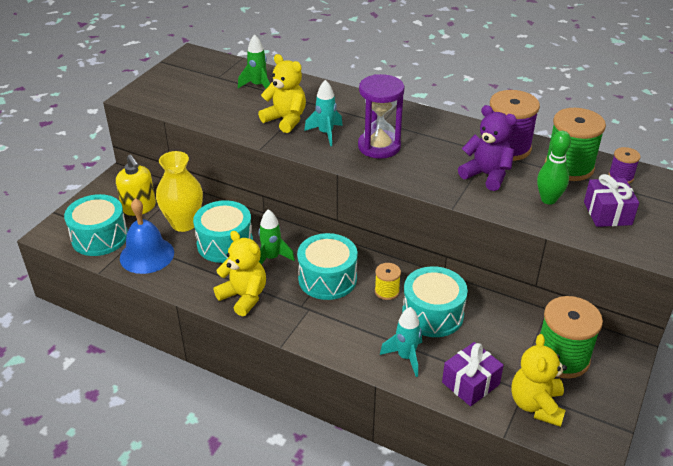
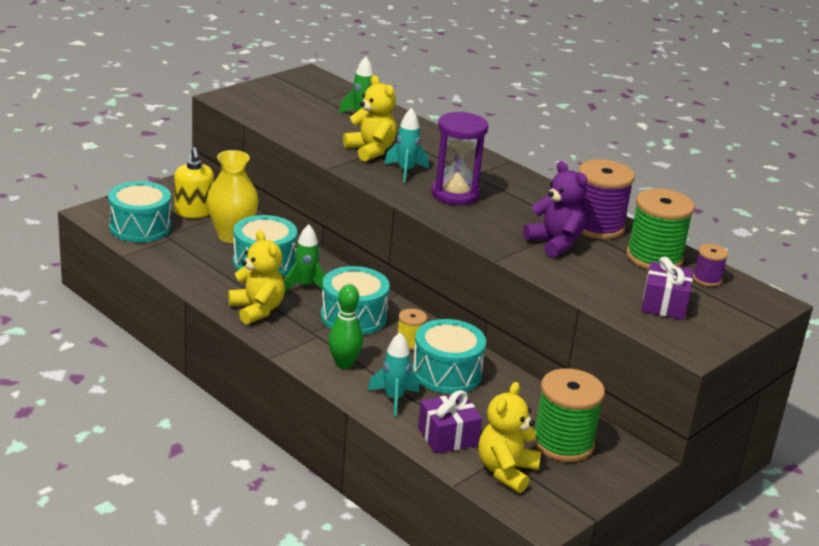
camera: 15 degrees right, 10 degrees down
(147, 255) = (179, 253): blue bell -> none
(548, 200) = (607, 278): green bowling pin -> green bowling pin (344, 364)

